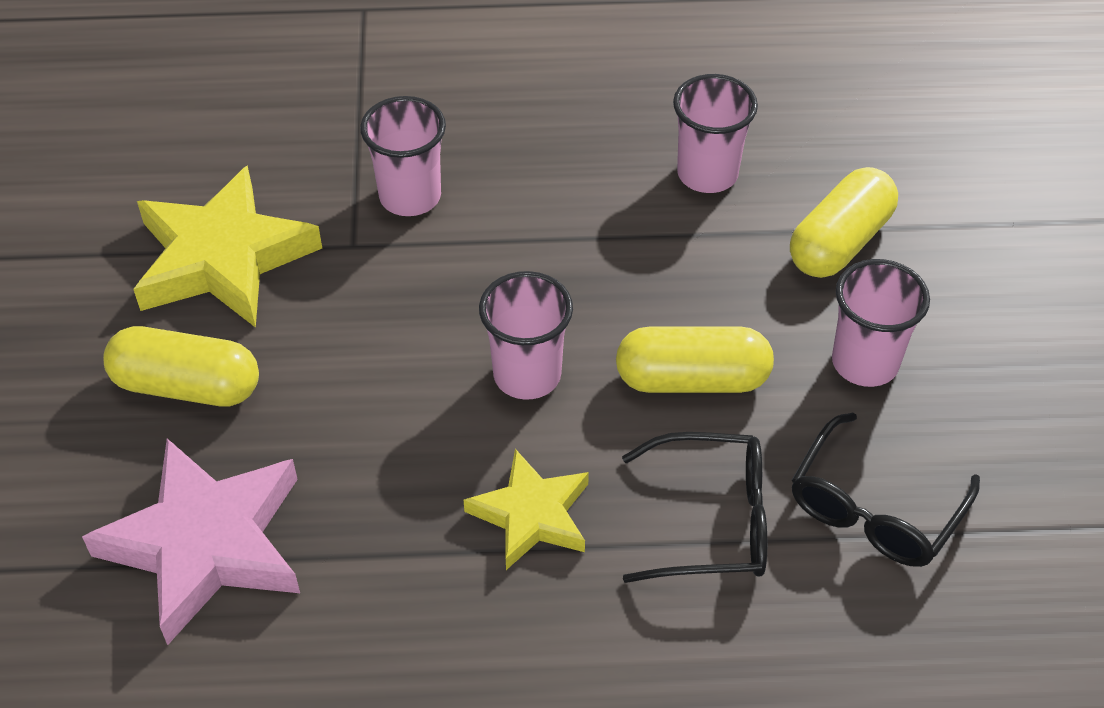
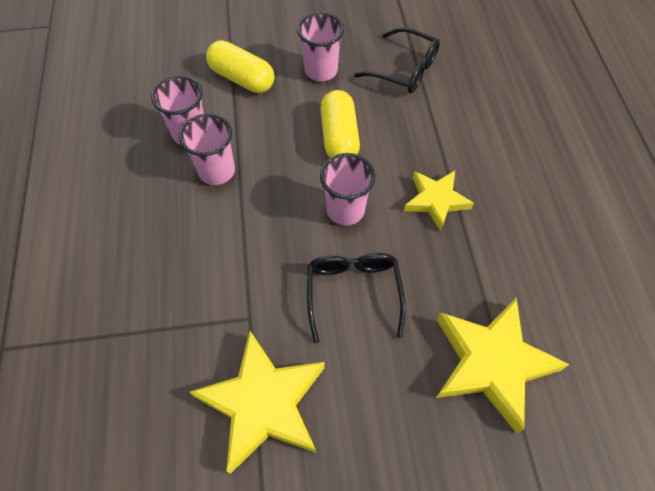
camera: 95 degrees left, 10 degrees up
(187, 386) = (377, 402): yellow capsule -> none
(206, 544) = (491, 363): pink star -> yellow star
(410, 197) = (205, 289): pink cup -> pink cup (217, 171)
(710, 521) = (424, 128): black glasses -> black glasses (353, 293)

